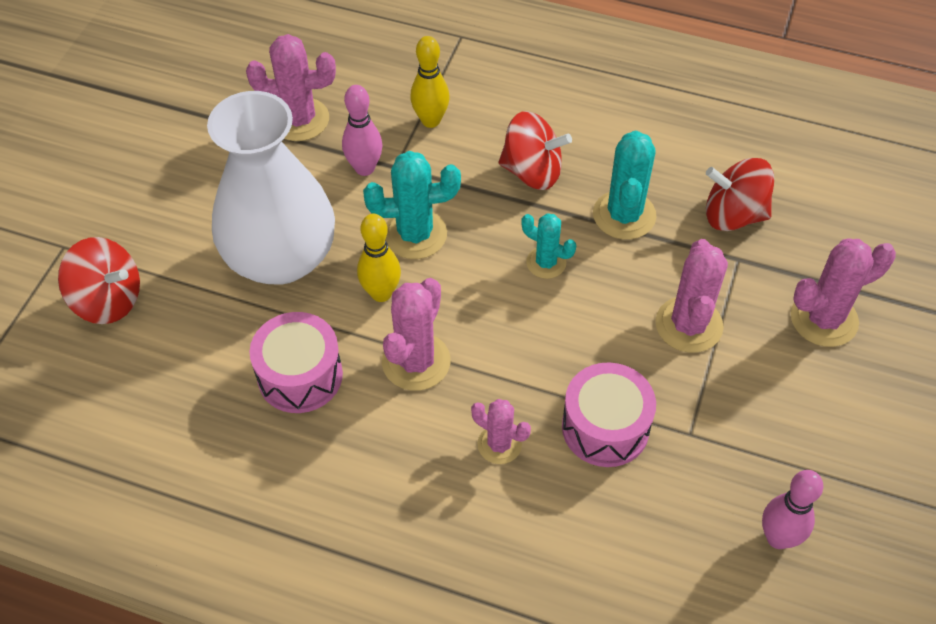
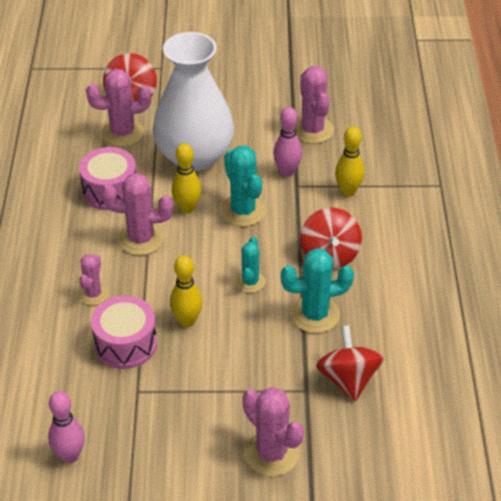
camera: 70 degrees right, 10 degrees down
(588, 348) = (187, 321): none -> yellow bowling pin
(689, 325) = (230, 372): pink cactus -> pink cactus (122, 133)

